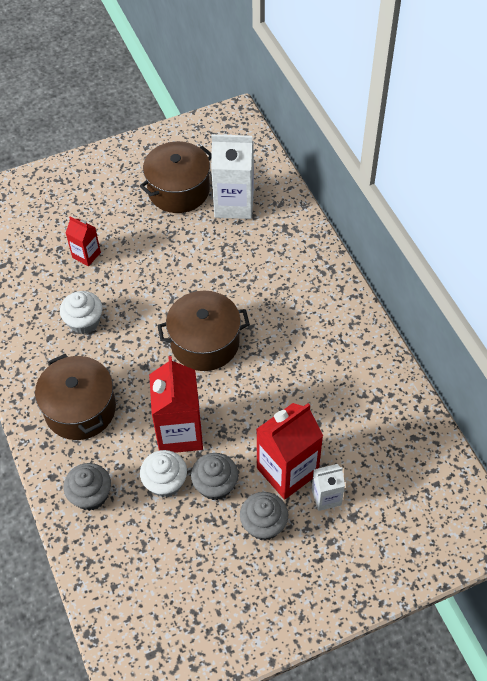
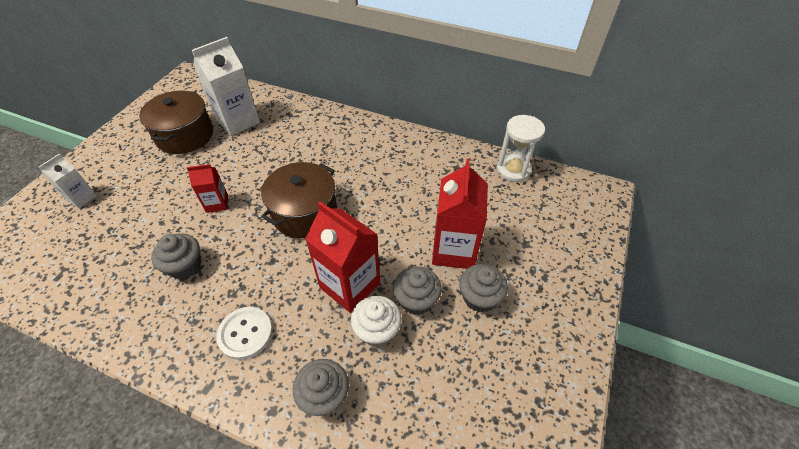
camera: 45 degrees left, 5 degrees down
(80, 409) = (245, 333): brown pot -> white button
(84, 321) = (185, 266): white cupcake -> grey cupcake
(86, 255) = (142, 219): red carton -> red carton (217, 203)
(326, 497) = (496, 246): white carton -> white carton (82, 198)
(428, 443) = (513, 170): none -> white hourglass

